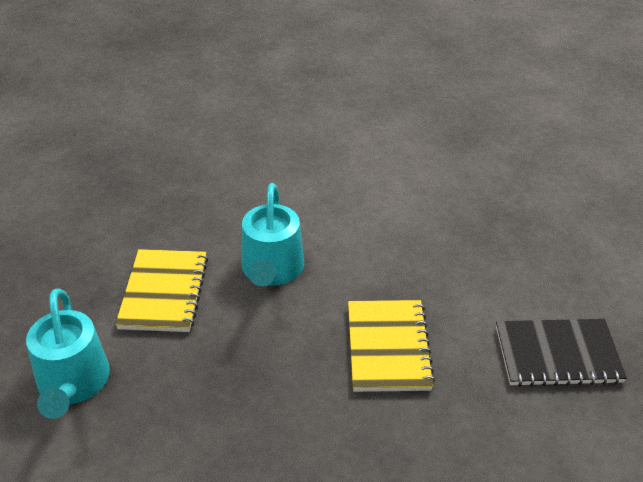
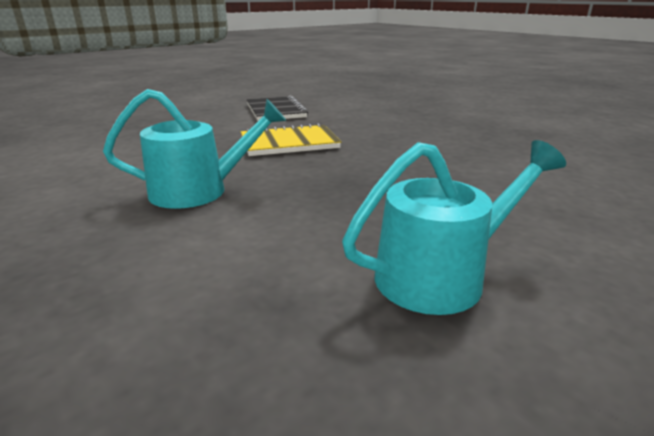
camera: 105 degrees left, 15 degrees down
(164, 292) = (247, 246): yellow notebook -> none

